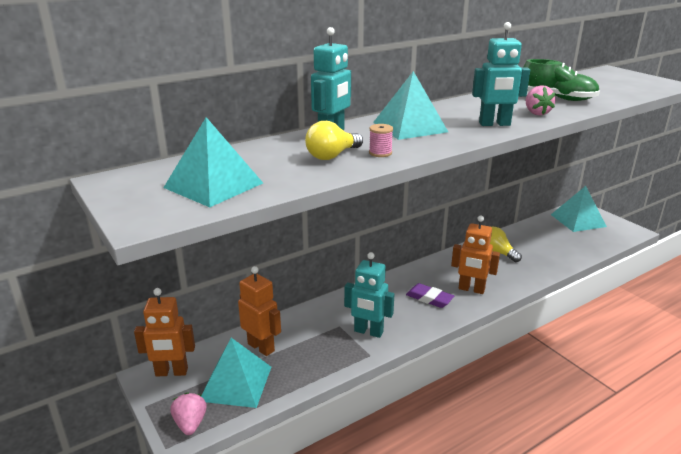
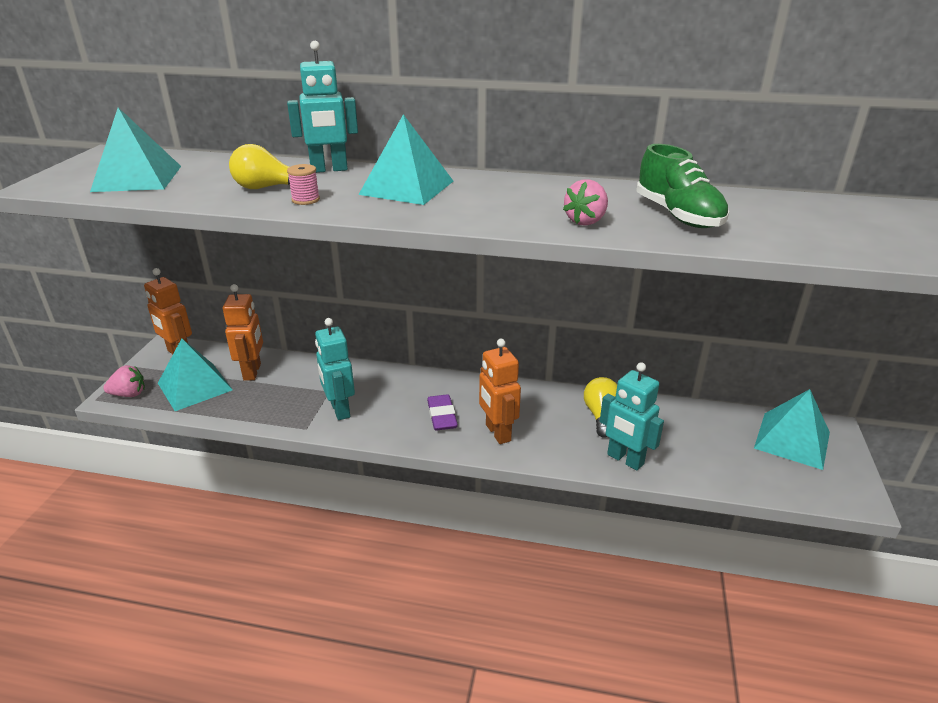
camera: 45 degrees right, 5 degrees up
(190, 424) = (129, 394): pink strawberry -> pink strawberry turned 45 degrees clockwise
(494, 124) = (495, 215): turquoise robot -> turquoise robot (625, 459)

